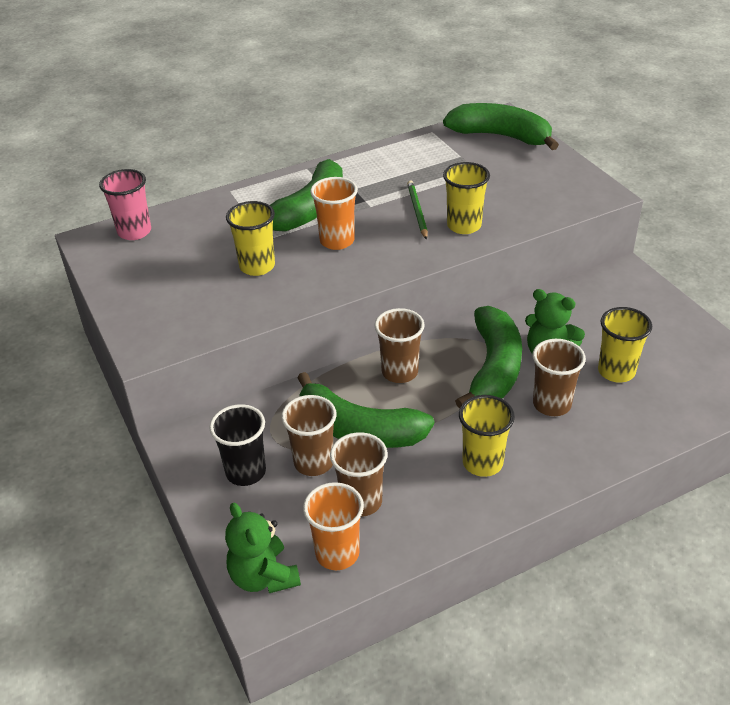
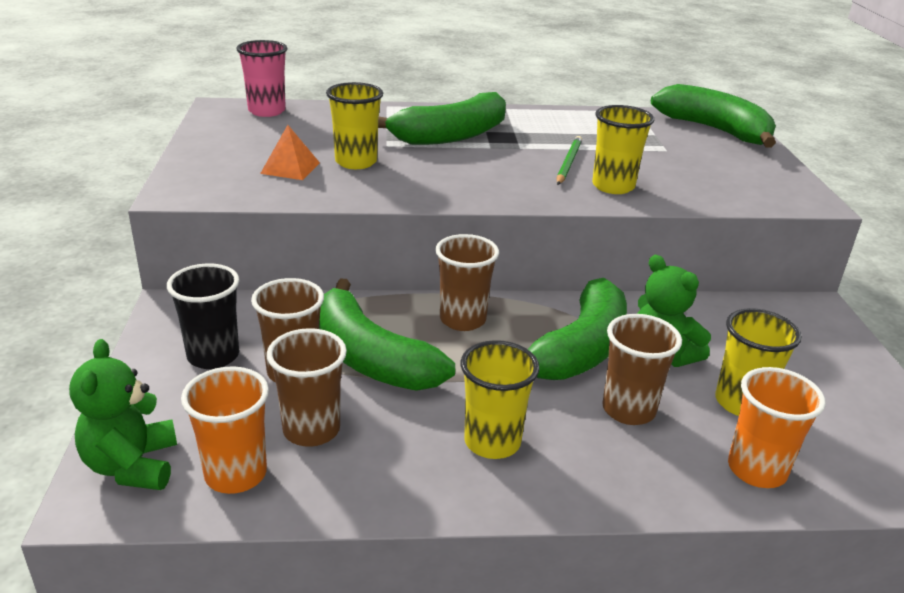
camera: 20 degrees right, 10 degrees down
(211, 291) = (290, 168): none -> orange pyramid
(337, 241) = (458, 164): orange cup -> orange cup (756, 470)

